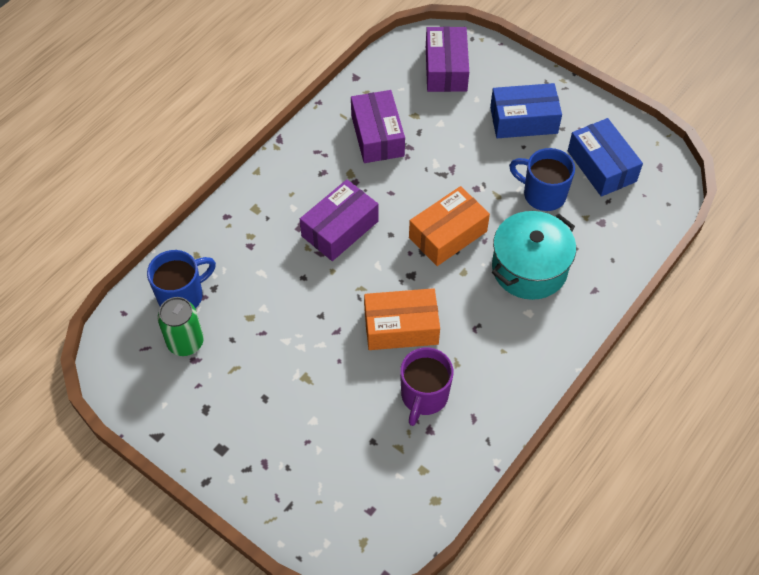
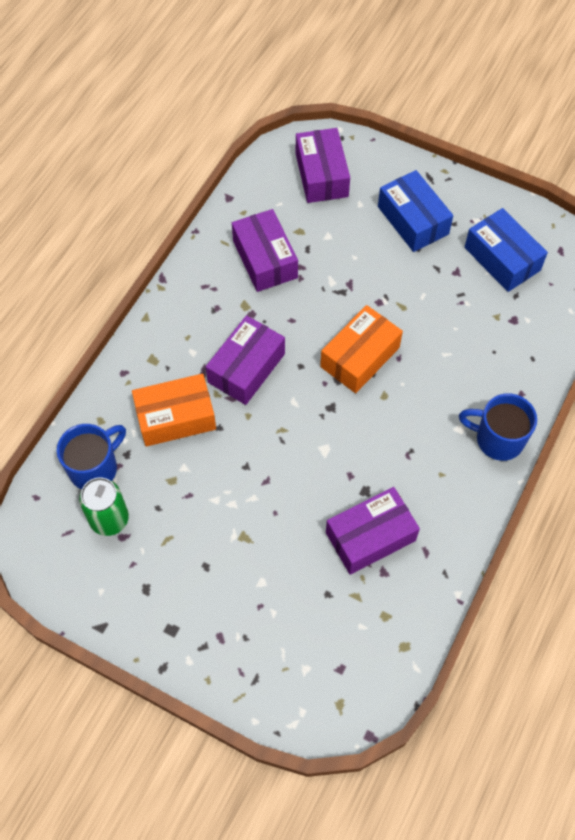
camera: 10 degrees left, 5 degrees up
(401, 327) = (332, 465): orange box -> orange box (176, 417)
(424, 396) = (370, 536): purple mug -> purple box
(523, 120) = (413, 220): blue box -> blue box turned 75 degrees clockwise
(529, 268) = (450, 381): turquoise pot -> none
(543, 194) = (448, 298): blue mug -> blue mug (497, 439)

